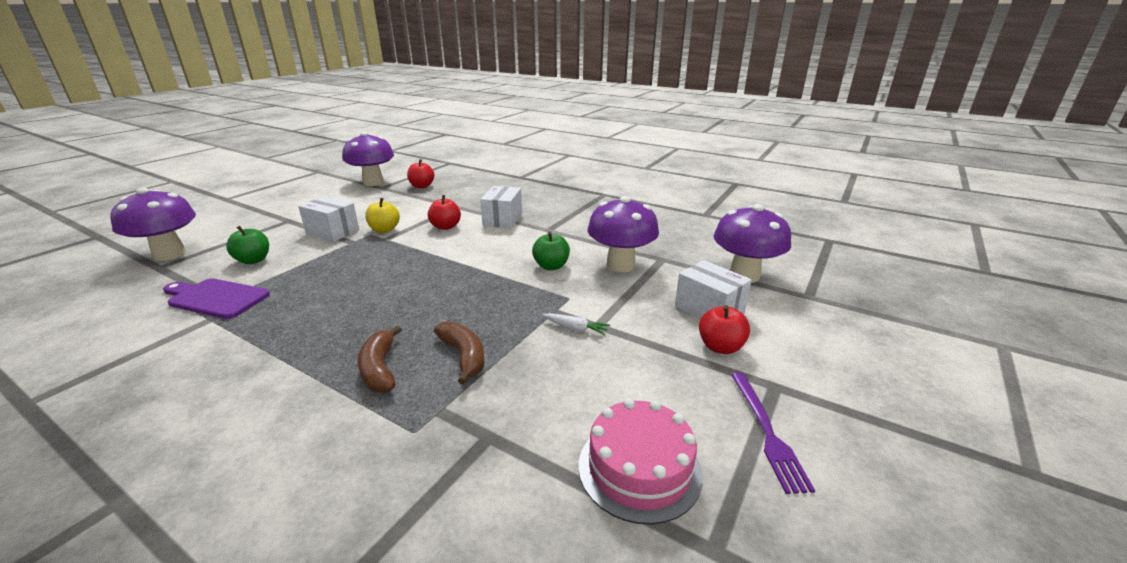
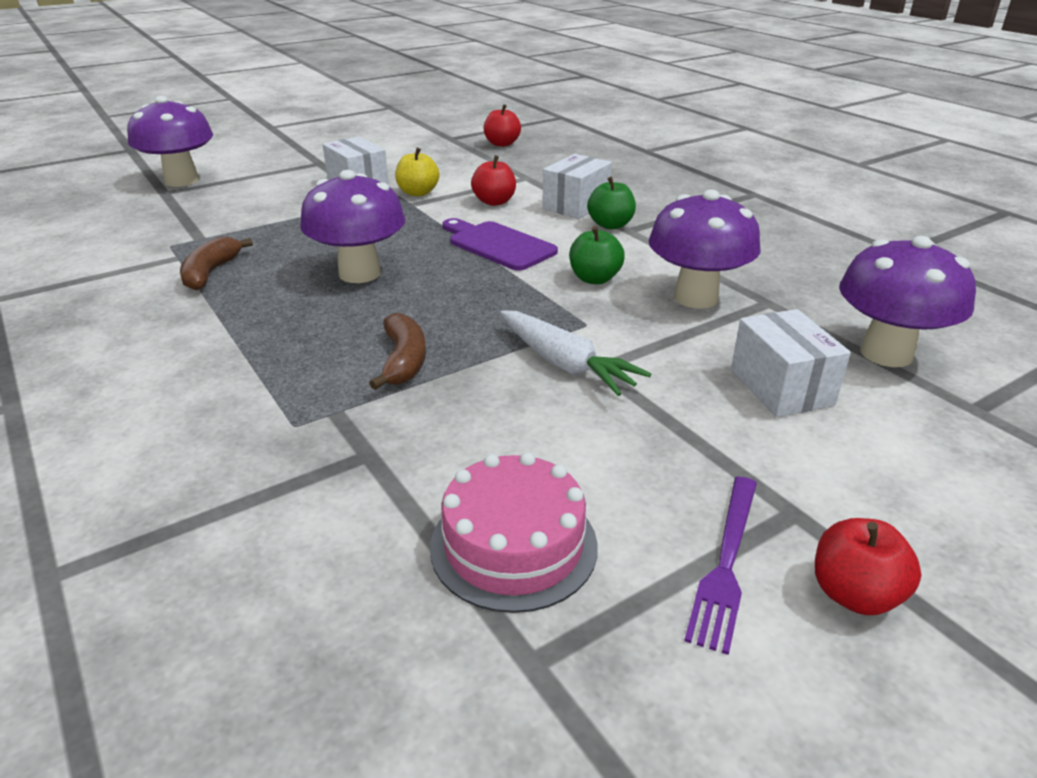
camera: 25 degrees right, 5 degrees up
(216, 298) = (196, 236): purple cutting board -> purple cutting board (498, 245)
(253, 260) = (256, 202): green apple -> green apple (610, 225)
(373, 182) = (445, 130): purple mushroom -> purple mushroom (360, 273)
(379, 369) = (304, 350): brown banana -> brown banana (211, 273)
(576, 328) = (565, 364): white carrot -> white carrot, size x1.87
(720, 347) = (754, 440): red apple -> red apple (854, 594)

